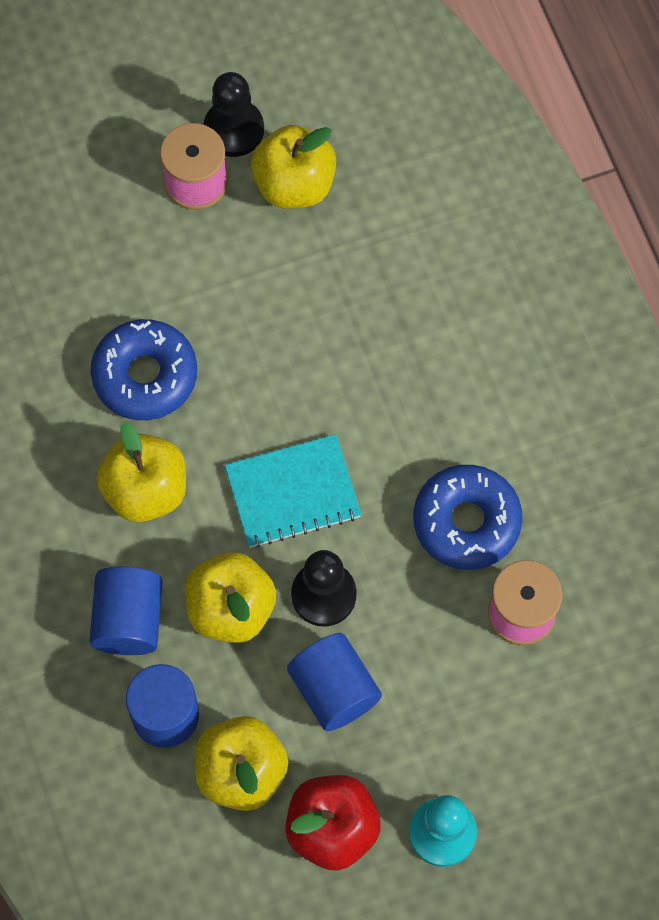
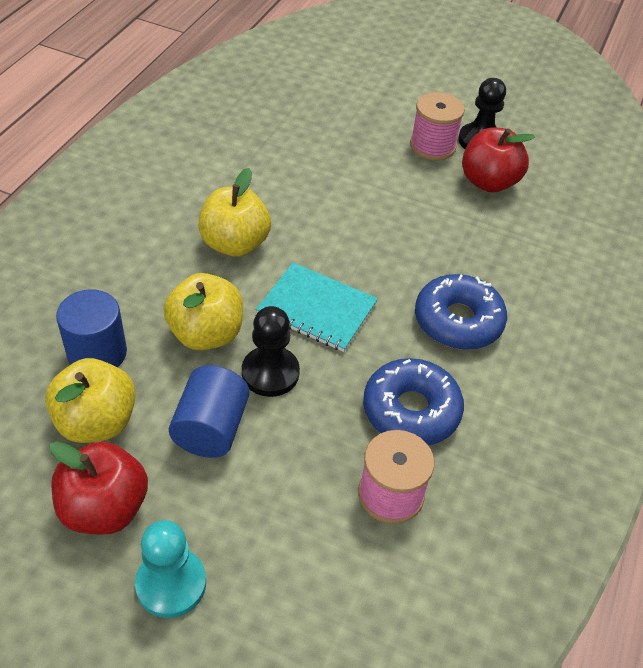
camera: 40 degrees right, 20 degrees down
(129, 620) = (143, 292): blue cylinder -> none
(145, 376) = (301, 198): blue donut -> blue donut (458, 321)
(294, 184) = (488, 182): yellow apple -> red apple

